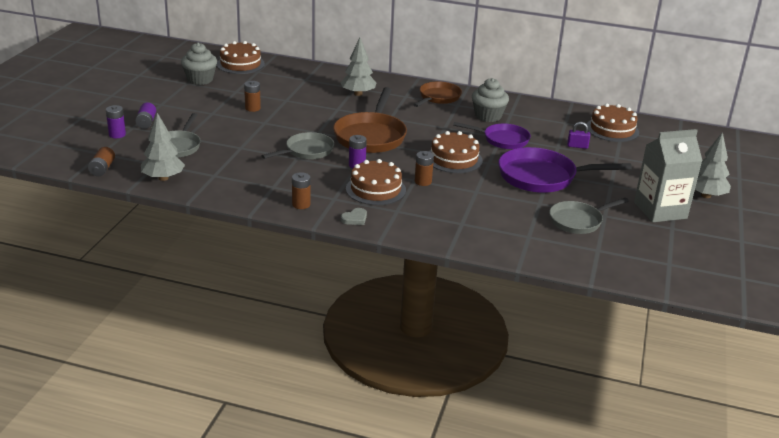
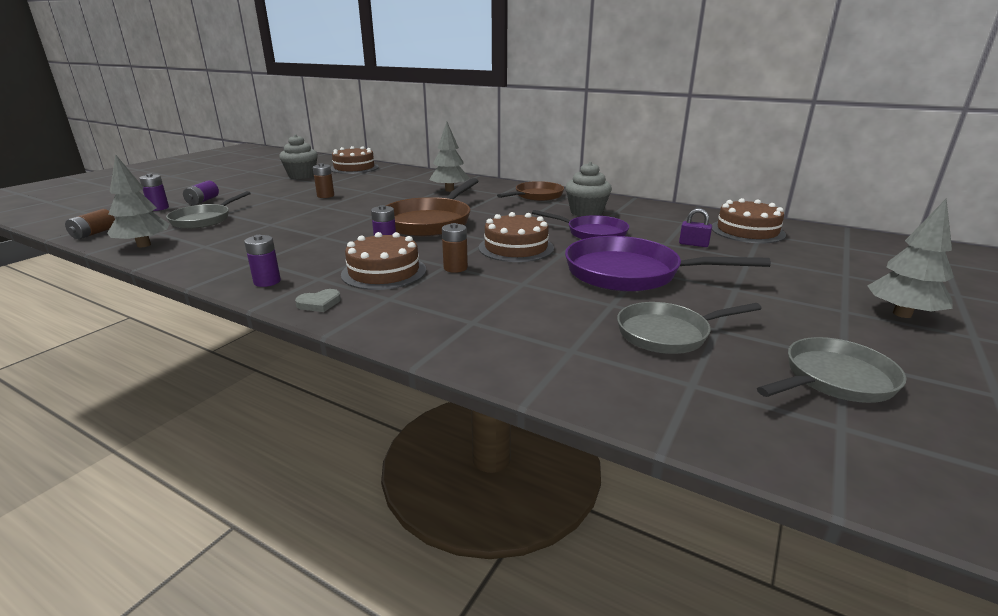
camera: 15 degrees right, 5 degrees down
(301, 204) = (267, 281): brown battery -> purple battery
(307, 151) = (340, 231): grey pan -> grey pan (834, 379)
(660, 210) = (819, 329): grey carton -> none

